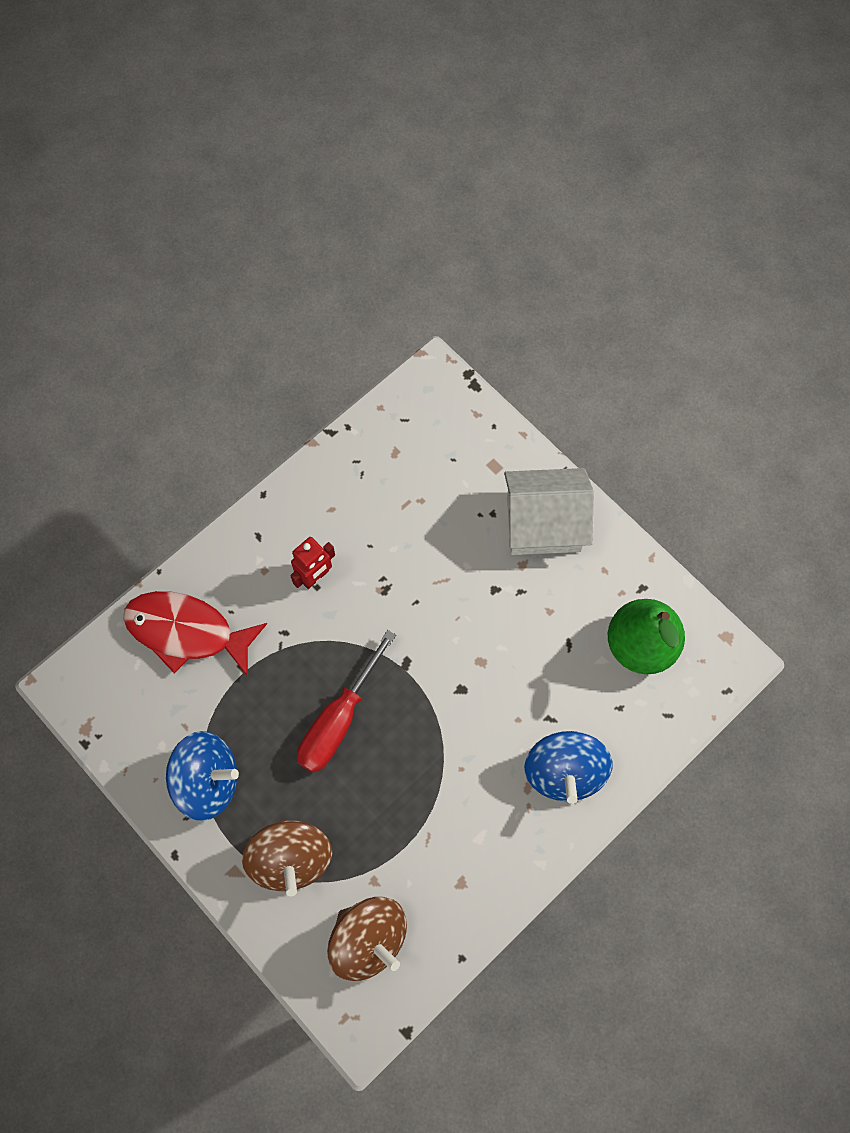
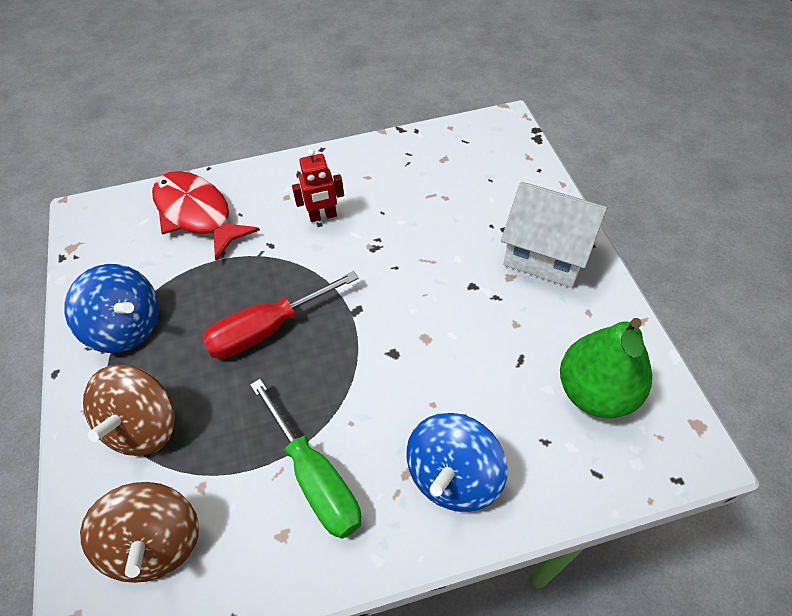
camera: 30 degrees right, 15 degrees down
(459, 827) = (315, 477): none -> green screwdriver

